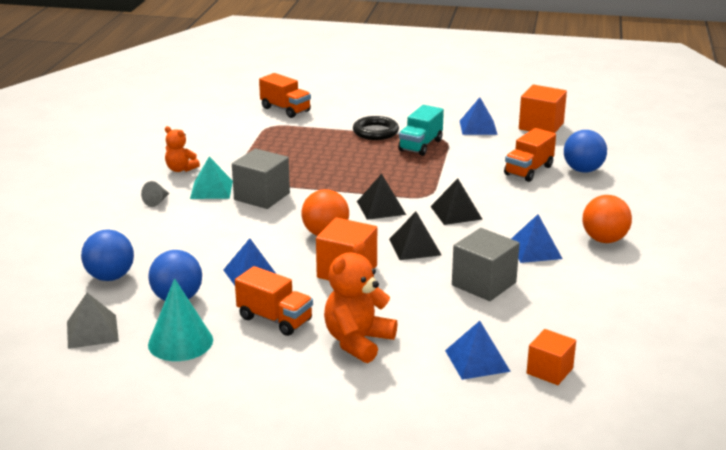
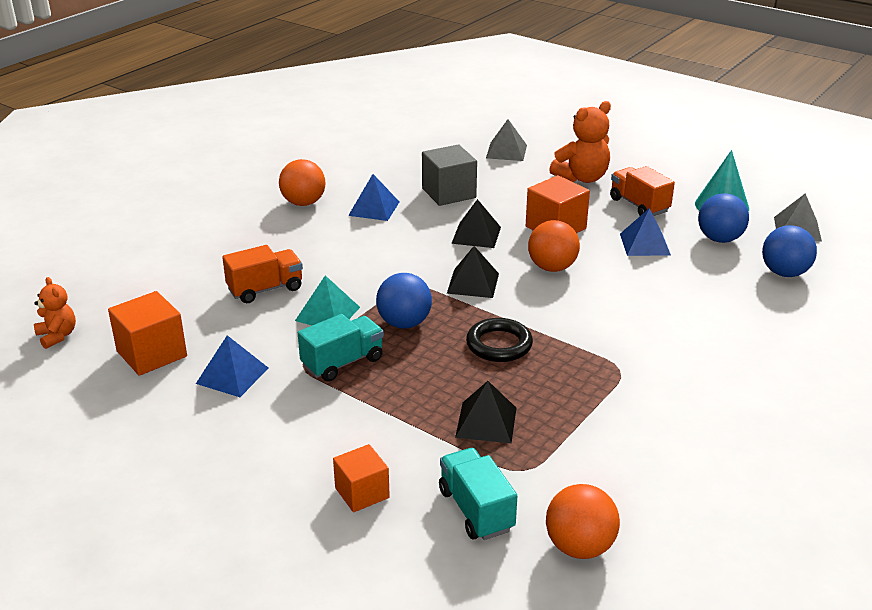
camera: 155 degrees left, 5 degrees up
(157, 201) = (730, 356): grey cone -> none
(180, 169) = (690, 407): orange teddy bear -> orange teddy bear (57, 336)
(211, 189) = (656, 358): turquoise pyramid -> turquoise pyramid (327, 313)
(226, 109) = (579, 546): none -> orange ball
(262, 196) = (597, 331): grey cube -> none
(285, 109) = (476, 510): orange truck -> turquoise truck
(375, 132) = (377, 407): black ring -> black ring (499, 344)
(456, 212) = (402, 259): black pyramid -> black pyramid (486, 422)
(477, 360) = (506, 151): blue pyramid -> grey pyramid
(549, 371) = (464, 137): orange cube -> orange cube (362, 493)
(583, 170) = (208, 275): blue ball -> blue ball (404, 323)

